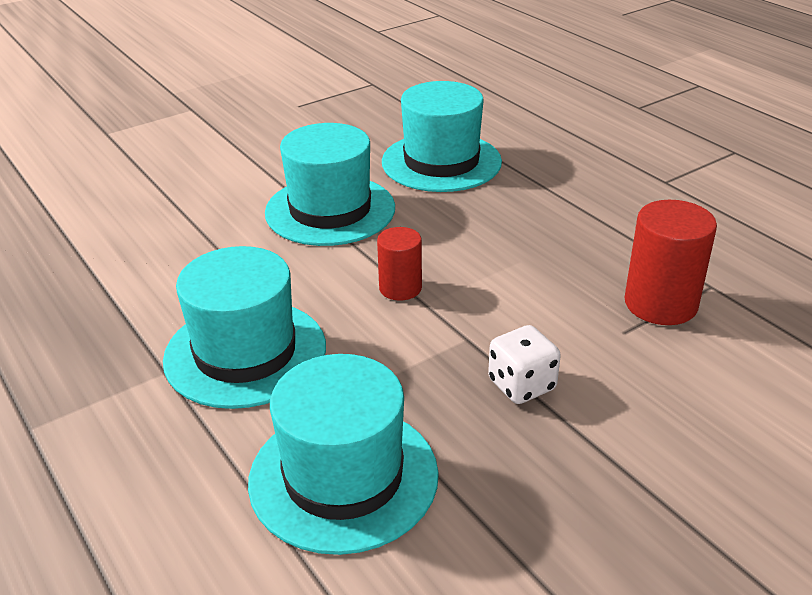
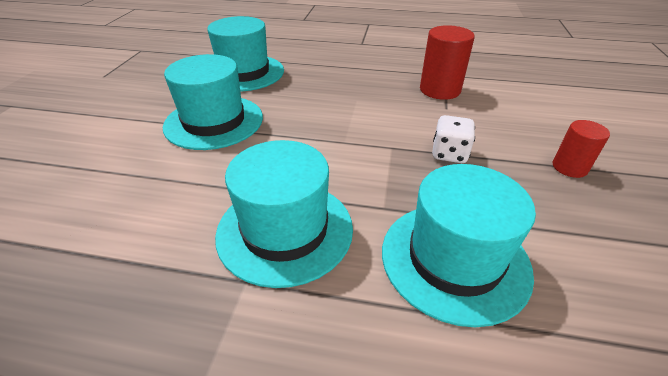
camera: 45 degrees left, 5 degrees up
(400, 288) = (320, 141): red cylinder -> red cylinder (569, 167)

